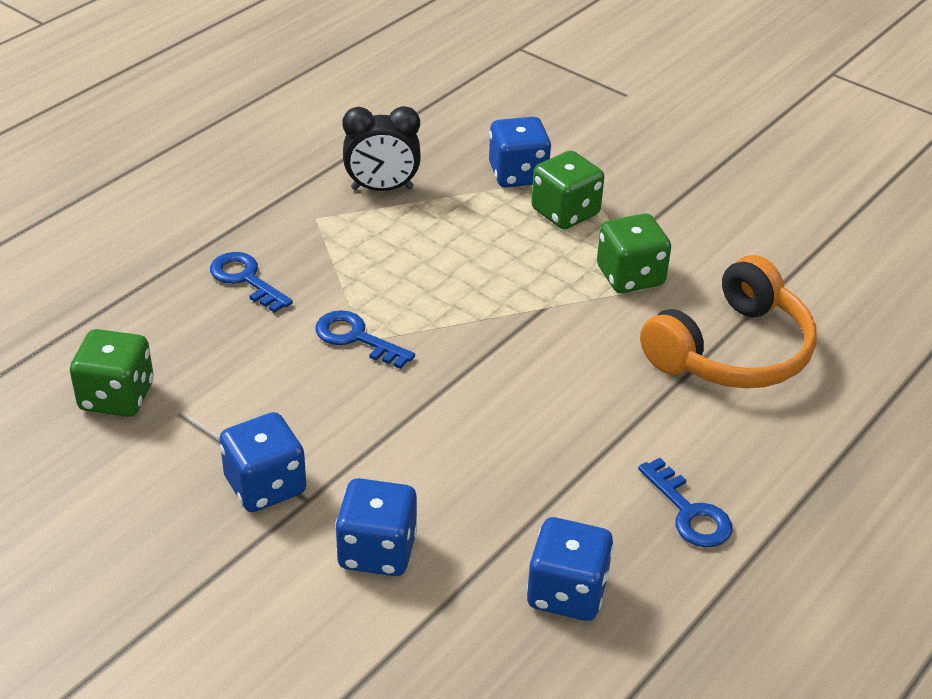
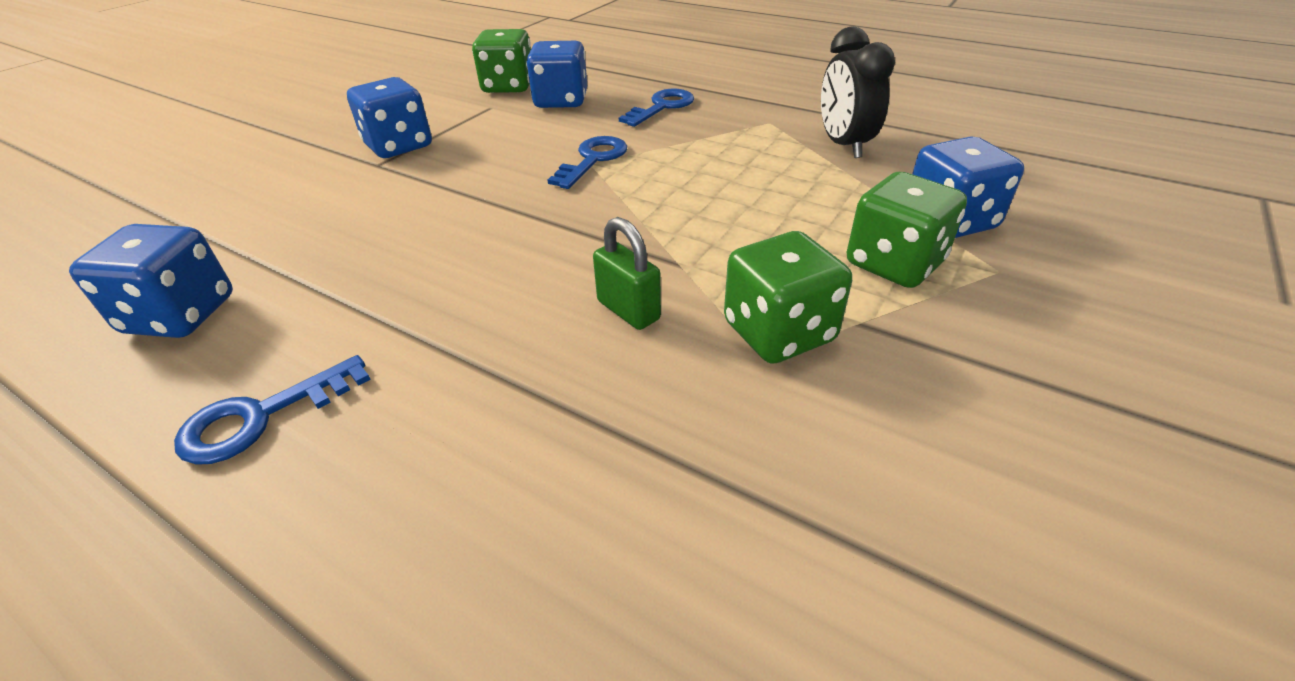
camera: 85 degrees right, 0 degrees up
(377, 551) = (300, 200): blue dice -> blue dice (561, 101)
(598, 337) = (628, 310): none -> green padlock
(732, 350) = (627, 462): orange headphones -> none

